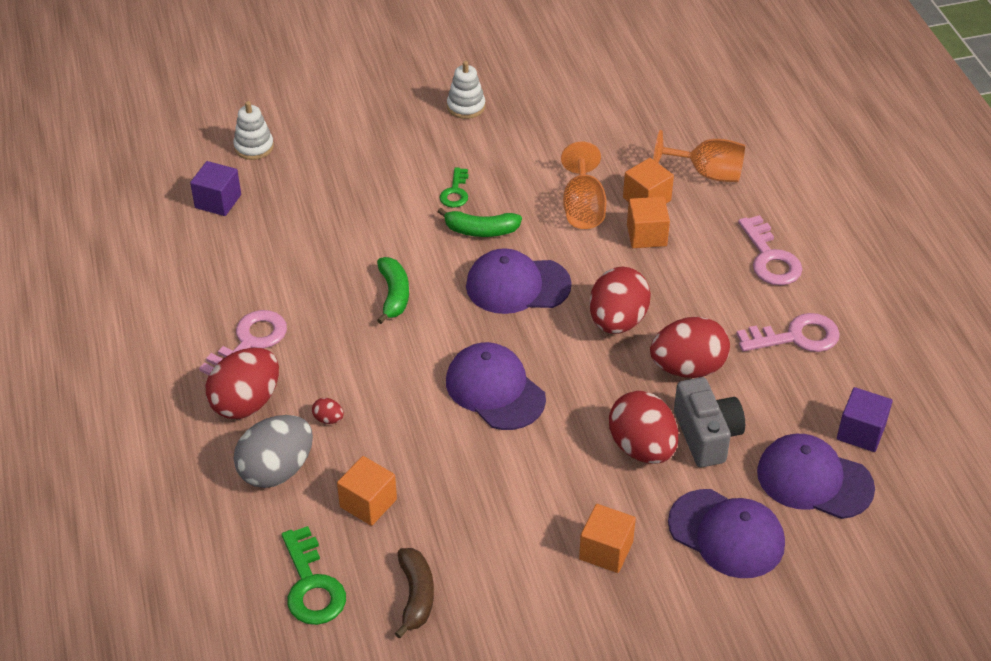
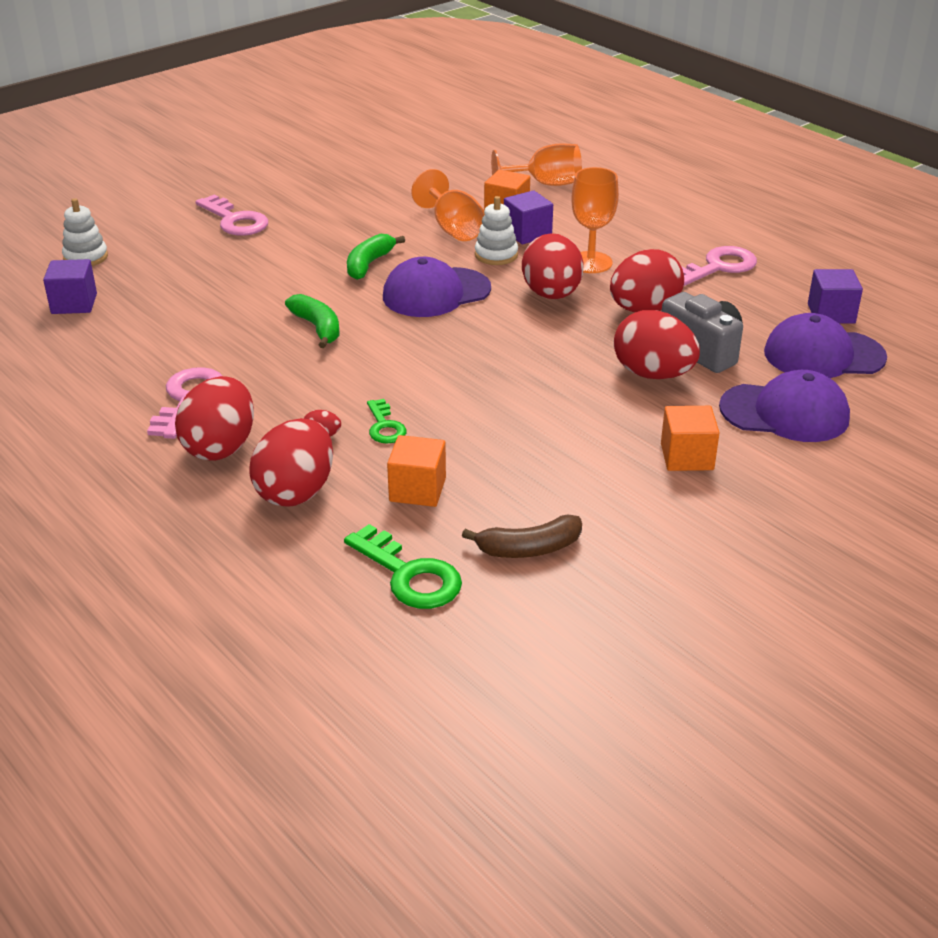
camera: 25 degrees left, 10 degrees down
(276, 470) = (296, 492): grey egg -> red egg
(416, 595) = (529, 549): brown banana -> brown banana turned 105 degrees clockwise
(455, 192) = (322, 244): green key -> green key (385, 426)
(466, 106) = (285, 188): white stacking toy -> white stacking toy (496, 255)
(481, 230) = (369, 264): green banana -> green banana turned 135 degrees clockwise
(495, 390) = (476, 370): purple cap -> none
(646, 235) = (527, 233): orange cube -> purple cube
(680, 292) = (590, 262): none -> orange goblet
(770, 258) = (648, 224): pink key -> pink key (235, 220)

